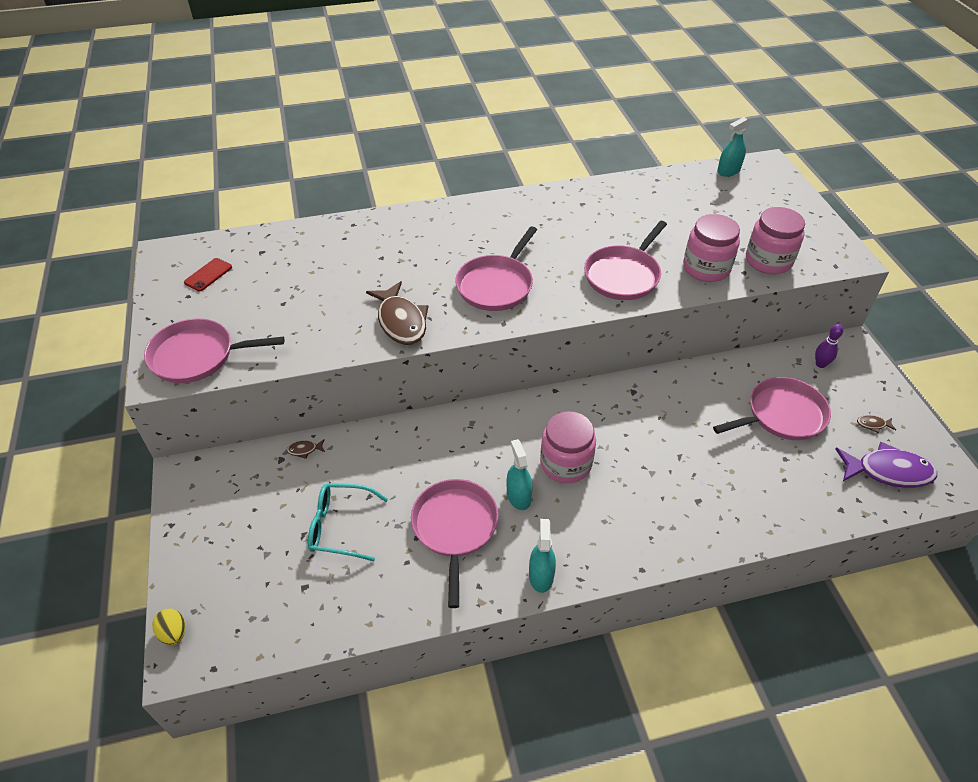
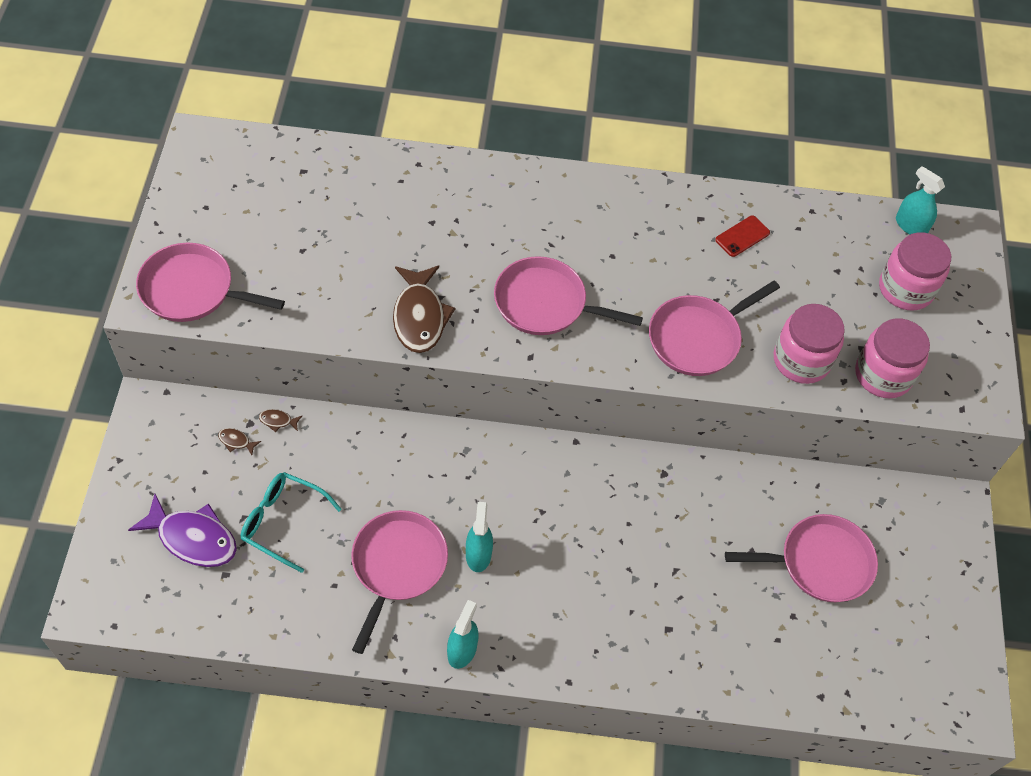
camera: 15 degrees right, 10 degrees up
(174, 633) = (89, 576): yellow egg -> none
(208, 275) = (236, 185): red phone -> red phone (742, 236)
(496, 285) = (545, 303): pink pan -> pink pan turned 60 degrees clockwise
(565, 463) = (546, 534): pink jar -> pink jar (905, 289)
(728, 171) = (910, 226): turquoise spray bottle -> turquoise spray bottle turned 60 degrees clockwise
(820, 364) = (904, 515): purple bowling pin -> none
(873, 424) = (920, 612): brown fish -> brown fish (236, 441)
(888, 471) = (903, 673): purple fish -> purple fish (193, 538)

